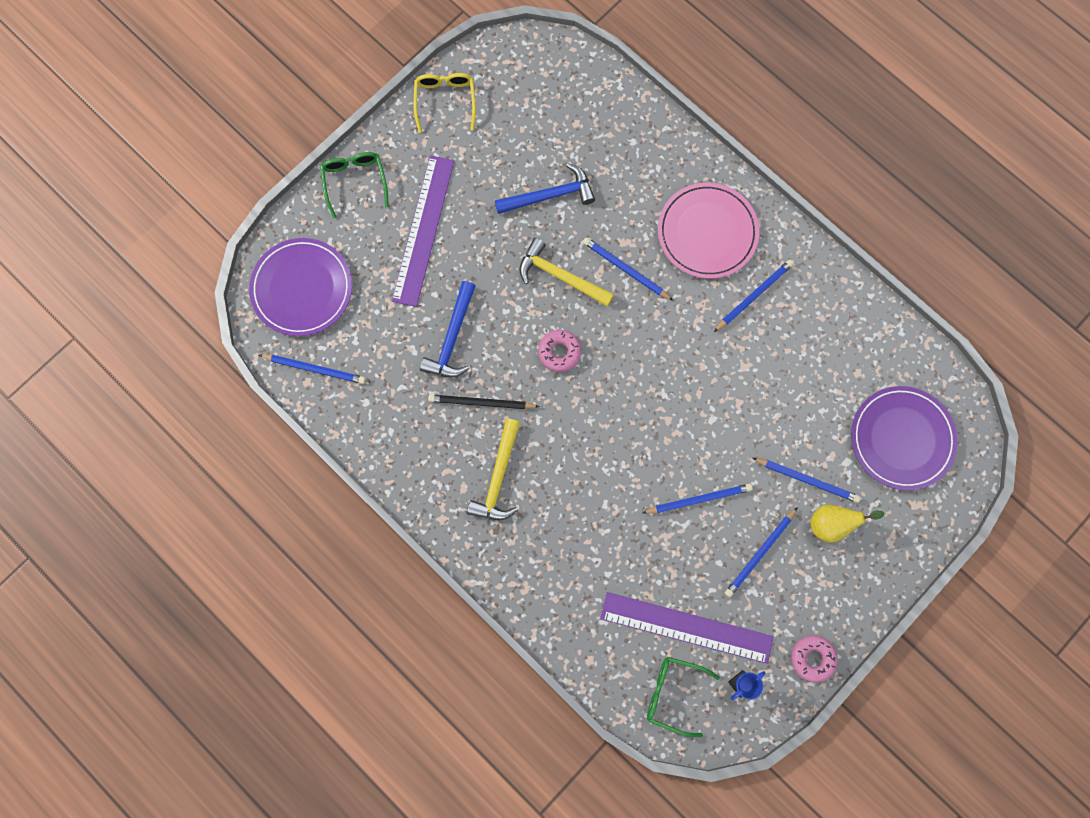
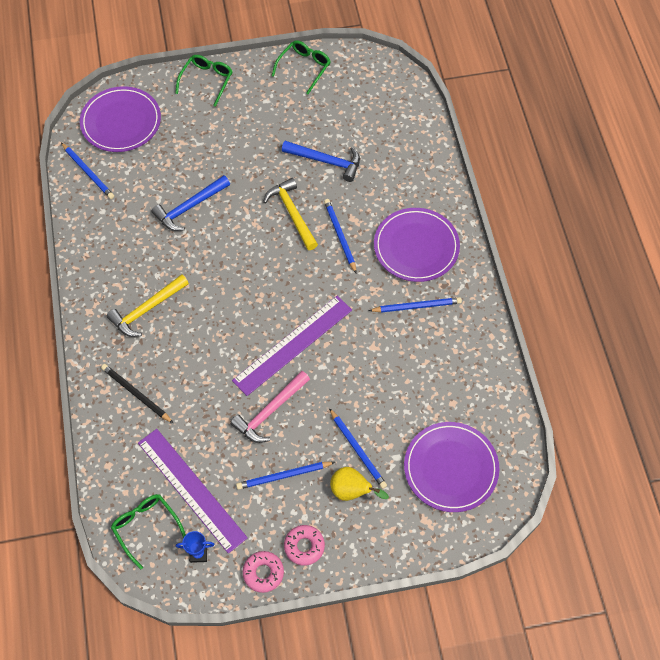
camera: 35 degrees right, 15 degrees down
(423, 230) = (226, 133): purple ruler -> purple ruler (293, 345)
(445, 100) = (304, 67): yellow glasses -> green glasses
(481, 403) = (175, 257): black pencil -> black pencil (136, 394)
(559, 352) = (252, 259): pink donut -> pink donut (304, 546)
(698, 499) = (270, 411): blue pencil -> pink hammer
(707, 232) = (416, 247): pink plate -> purple plate

